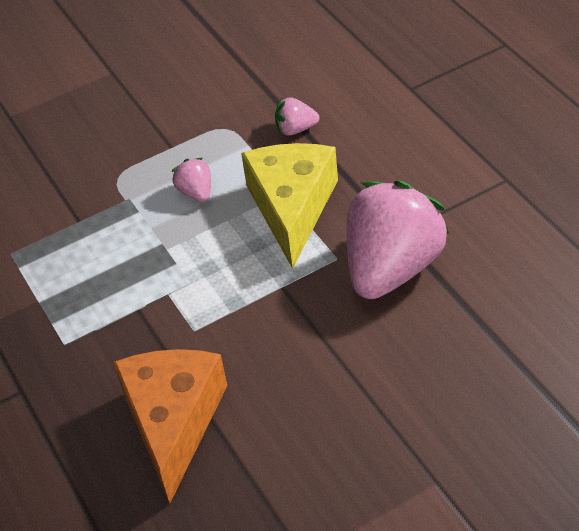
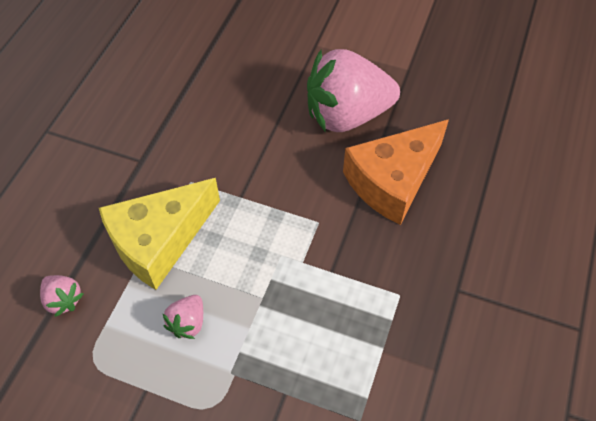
camera: 135 degrees left, 10 degrees up
(392, 268) = (177, 145): pink strawberry -> pink strawberry (347, 115)

